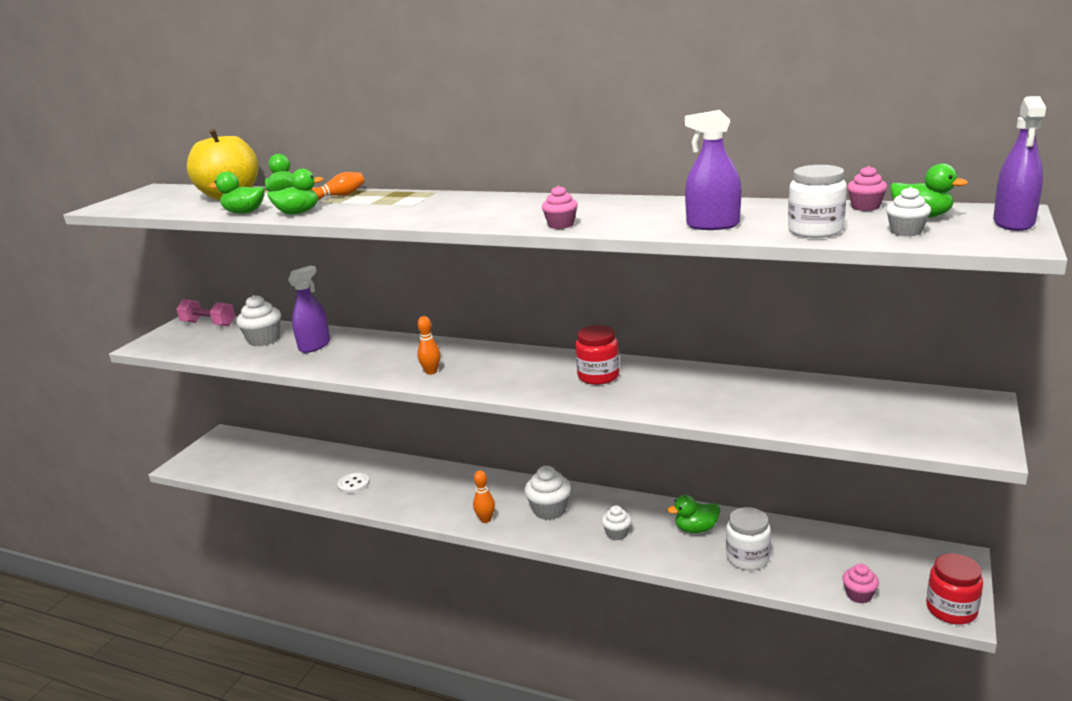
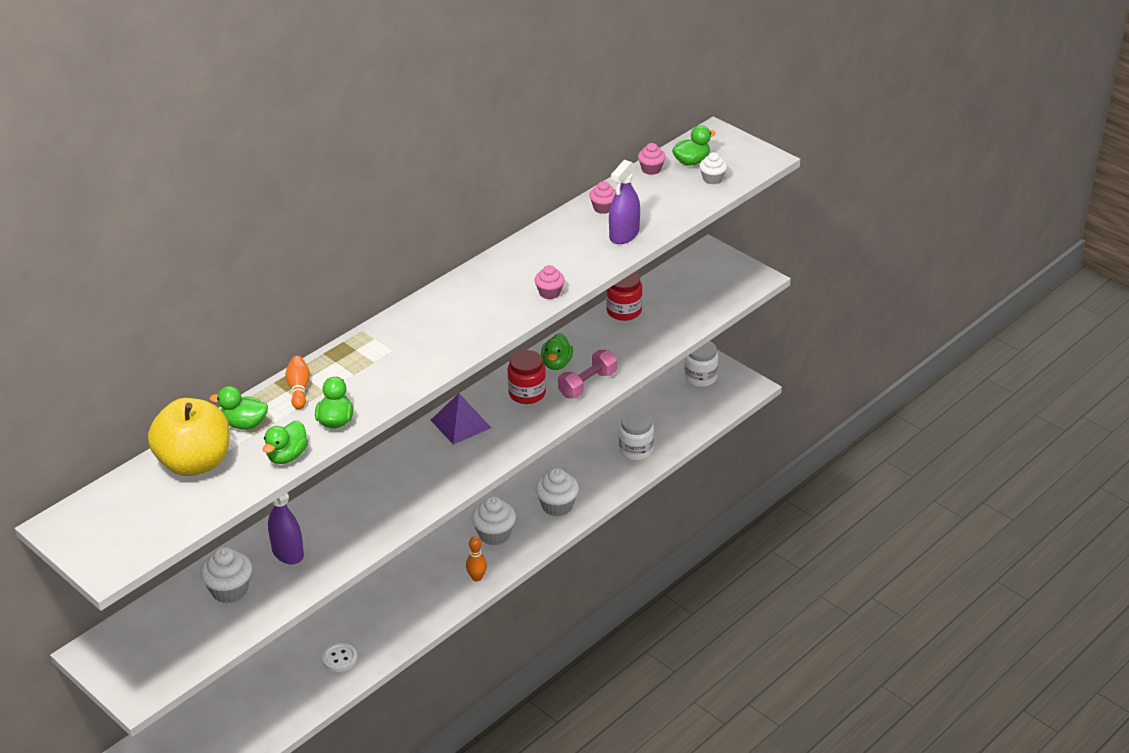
camera: 70 degrees left, 15 degrees up
(208, 324) = (124, 635): pink dumbbell -> pink dumbbell (587, 384)
(431, 372) = (430, 483): orange bowling pin -> none
(525, 361) = (460, 423): none -> purple pyramid
(617, 533) = (557, 506): white cupcake -> white cupcake, size x1.63
(696, 529) = (583, 462): green duck -> green duck (556, 363)
(815, 231) = (677, 205): white jar -> white jar (700, 377)
(859, 595) = (707, 418): pink cupcake -> pink cupcake (603, 208)
(951, 609) = (745, 387): red jar -> red jar (624, 311)
(1013, 223) = (734, 142): purple spray bottle -> none

